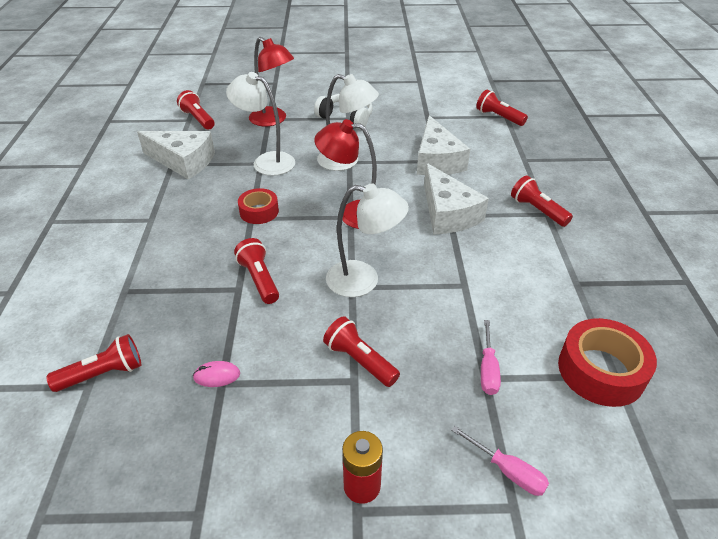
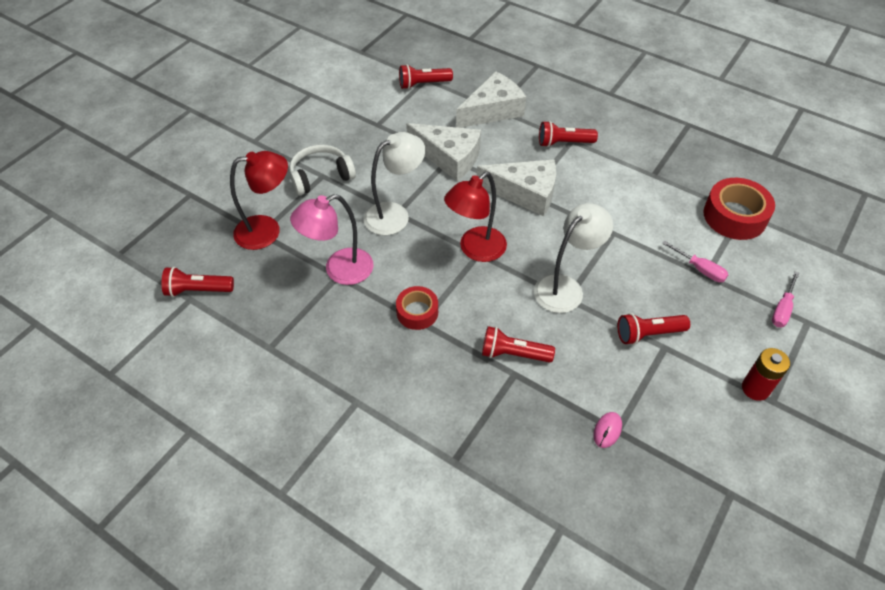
camera: 55 degrees left, 10 degrees up
(103, 374) = (554, 512): red flashlight -> none
(183, 161) = (274, 336): white cheese -> white cheese (493, 110)
(266, 161) = (339, 270): white lamp -> pink lamp
(507, 471) = (782, 309): pink screwdriver -> pink screwdriver turned 135 degrees clockwise

